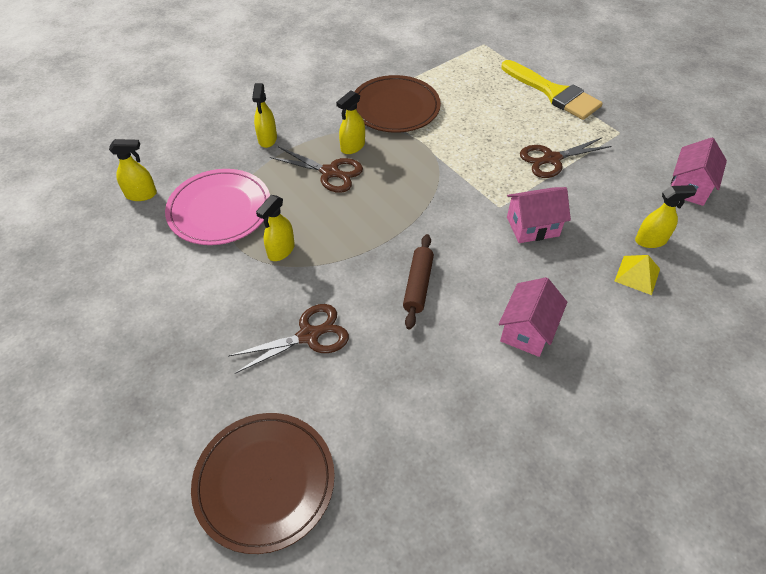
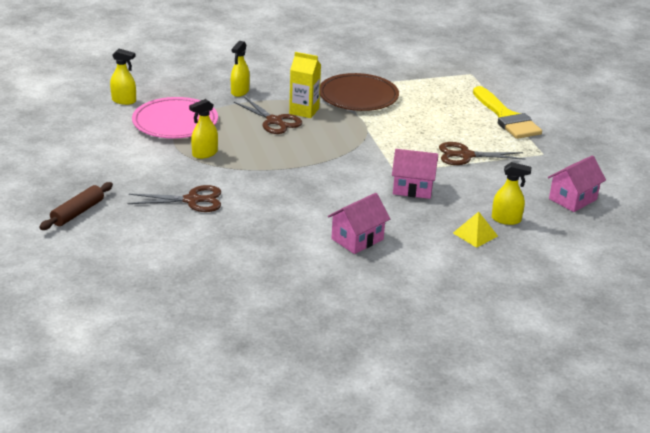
camera: 20 degrees right, 20 degrees down
(264, 482) = (112, 257): brown plate -> none
(352, 147) = (304, 111): yellow spray bottle -> yellow carton
(418, 285) = (293, 196): brown rolling pin -> brown rolling pin (78, 212)

